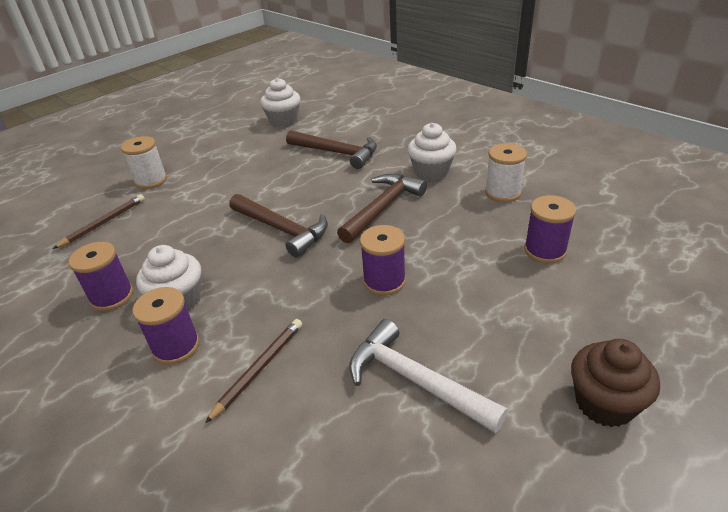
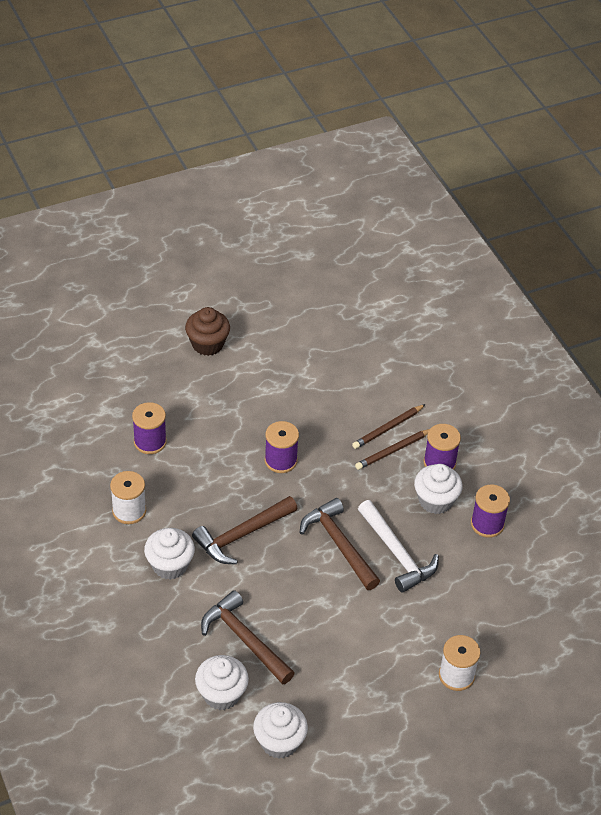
camera: 165 degrees left, 10 degrees up
(104, 223) = (502, 621): brown pencil -> brown pencil (393, 451)
(337, 127) = (221, 694): none -> white cupcake
(415, 380) = (298, 389): white hammer -> white hammer (397, 553)

